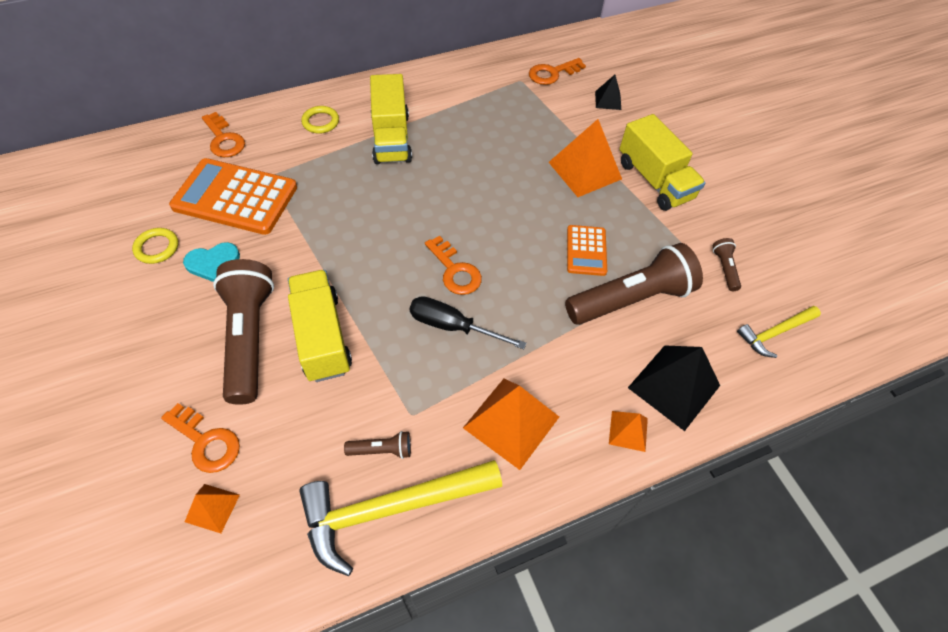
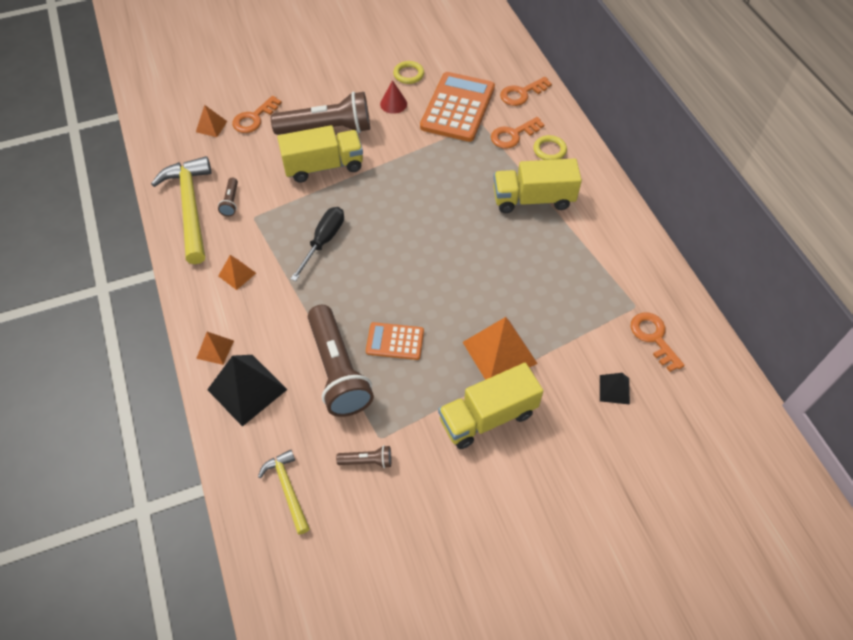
camera: 95 degrees right, 0 degrees up
(213, 263) = (393, 104): turquoise heart -> red cone
(455, 271) = (377, 243): orange key -> orange key (513, 135)
(511, 422) = (237, 274): orange pyramid -> orange pyramid, size x0.52

